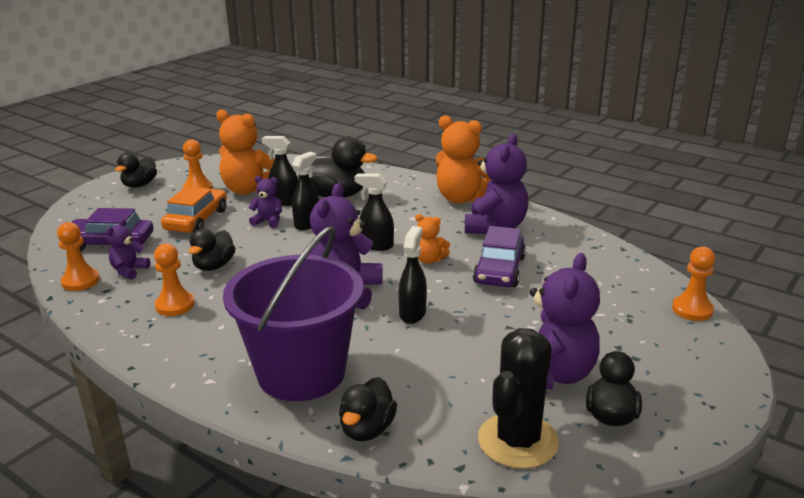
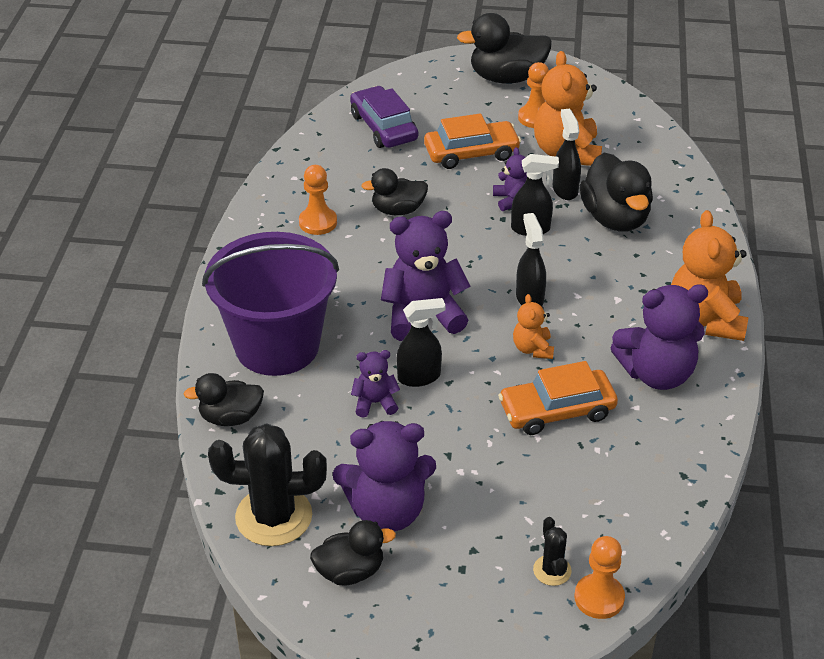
camera: 60 degrees right, 15 degrees up
(80, 281) = (311, 149): orange pawn -> none
(129, 271) = (348, 166): purple teddy bear -> purple teddy bear (375, 403)
(140, 185) = (506, 78): black duck -> black duck, size x1.60
(499, 270) = (557, 410): purple car -> orange car
(657, 320) = (552, 570): none -> black cactus

